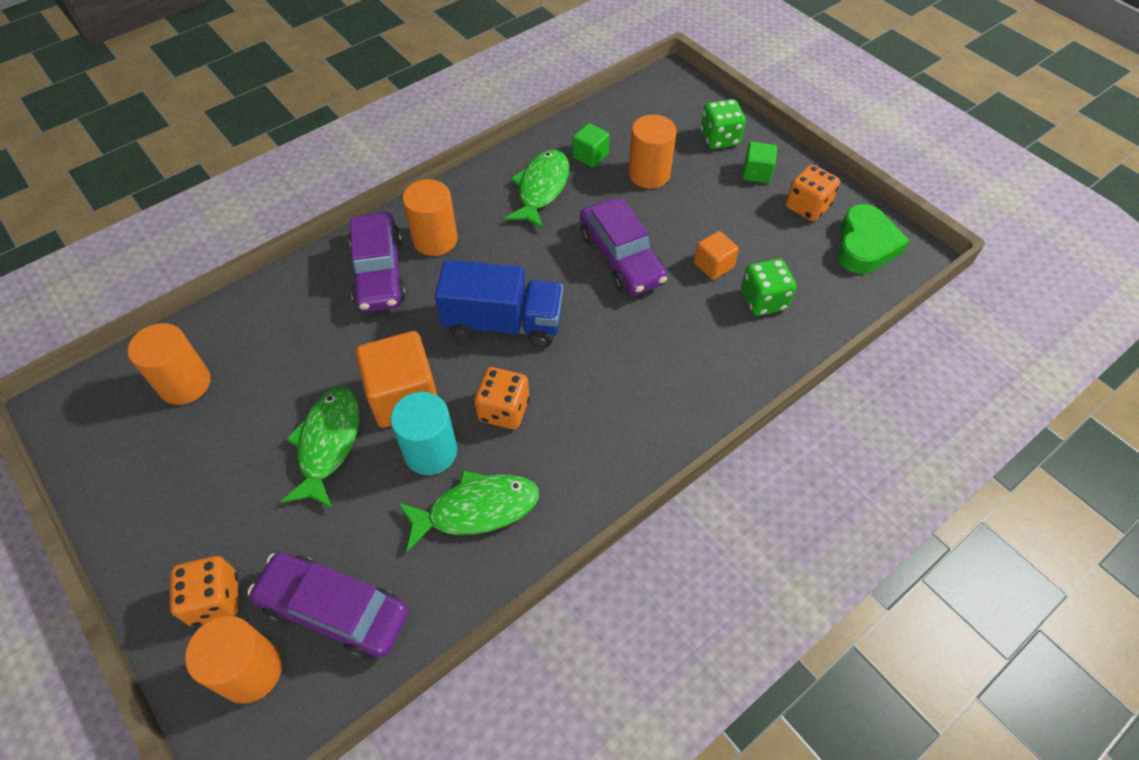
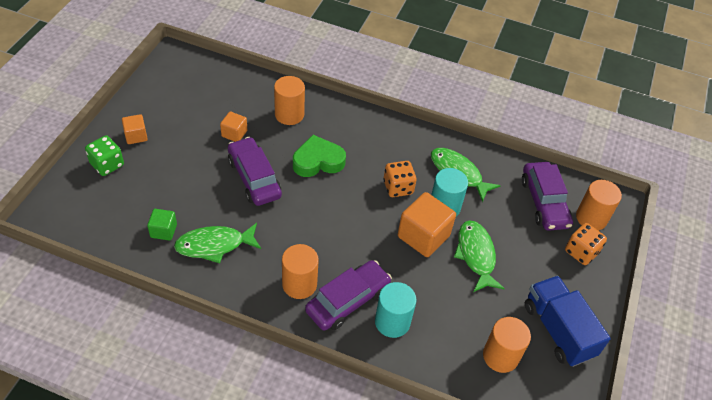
camera: 125 degrees left, 5 degrees down
(319, 300) = (392, 322): none -> turquoise cylinder
(328, 443) = (476, 255): green fish -> green fish turned 105 degrees clockwise
(503, 323) = (342, 214): blue truck -> blue truck (558, 330)
(621, 257) = (254, 178): purple car -> purple car turned 60 degrees counterclockwise
(649, 174) = (166, 190): orange cylinder -> orange cylinder (289, 114)
(756, 173) = (136, 136): green cube -> orange cube
(763, 300) = (249, 106): green dice -> none
(807, 207) = (157, 105): orange dice -> none
(865, 246) = (178, 74): green heart -> green heart (318, 161)

